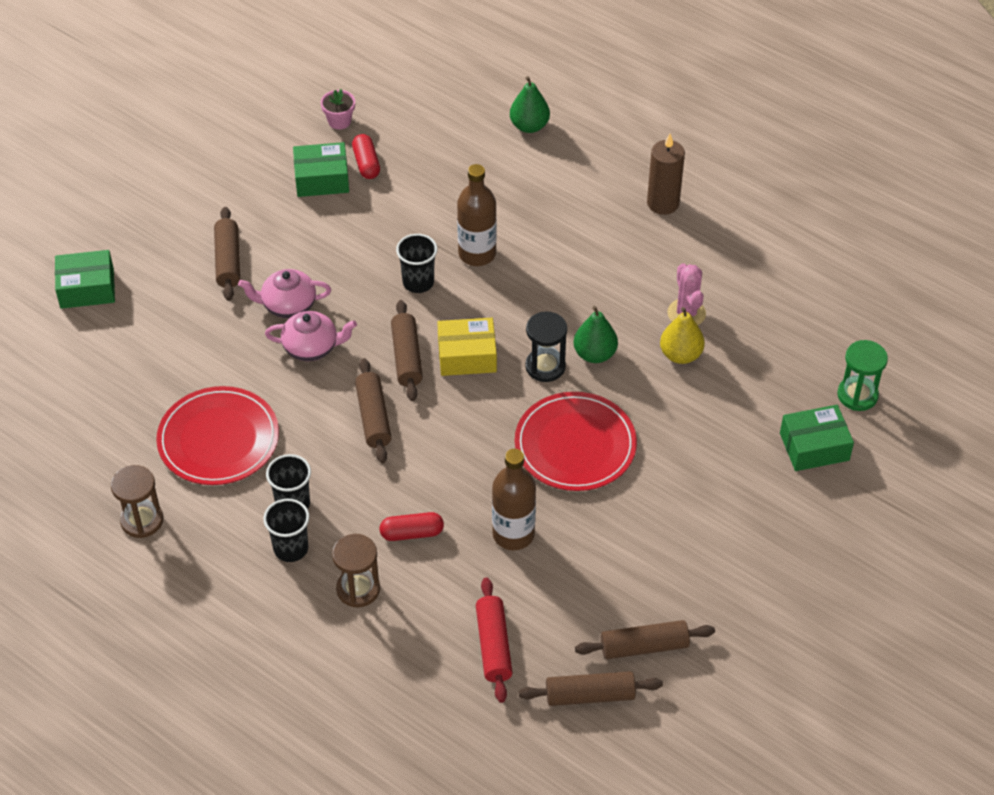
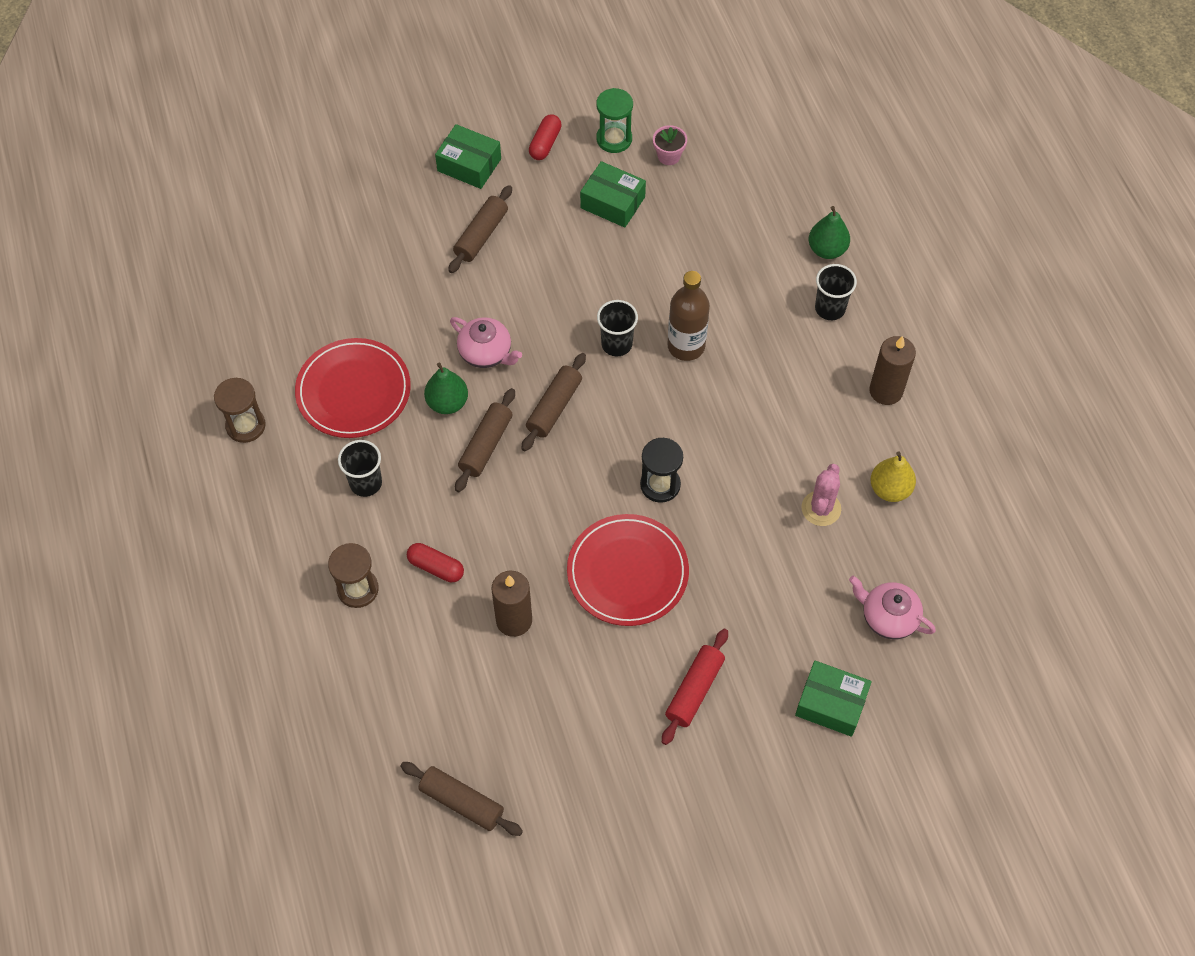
camera: 35 degrees right, 10 degrees up
(87, 288) = (356, 198): green box -> green box (469, 165)
(288, 305) = (497, 303): pink teapot -> pink teapot (888, 617)
(291, 548) = (335, 521): black cup -> black cup (830, 308)
(366, 163) = (660, 208): red capsule -> red capsule (545, 143)
(467, 356) = (603, 435): yellow box -> none
(493, 645) = (422, 707): red rolling pin -> red rolling pin (694, 690)
(513, 534) = (514, 620): brown bottle -> brown candle
(595, 354) = (711, 499): green pear -> green pear (447, 403)
(644, 647) = (538, 789): brown rolling pin -> none
(680, 355) = (784, 544): yellow pear -> yellow pear (890, 489)
(857, 395) = (910, 680): green hourglass -> green hourglass (614, 139)

